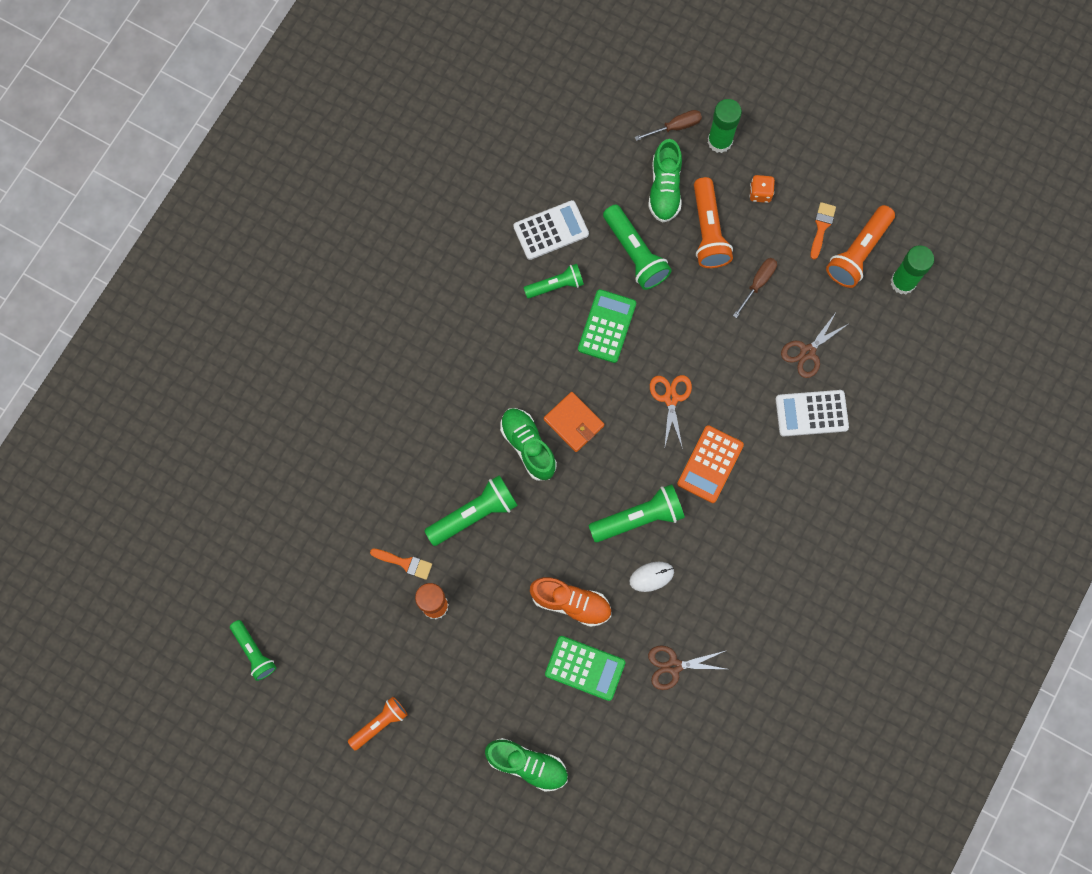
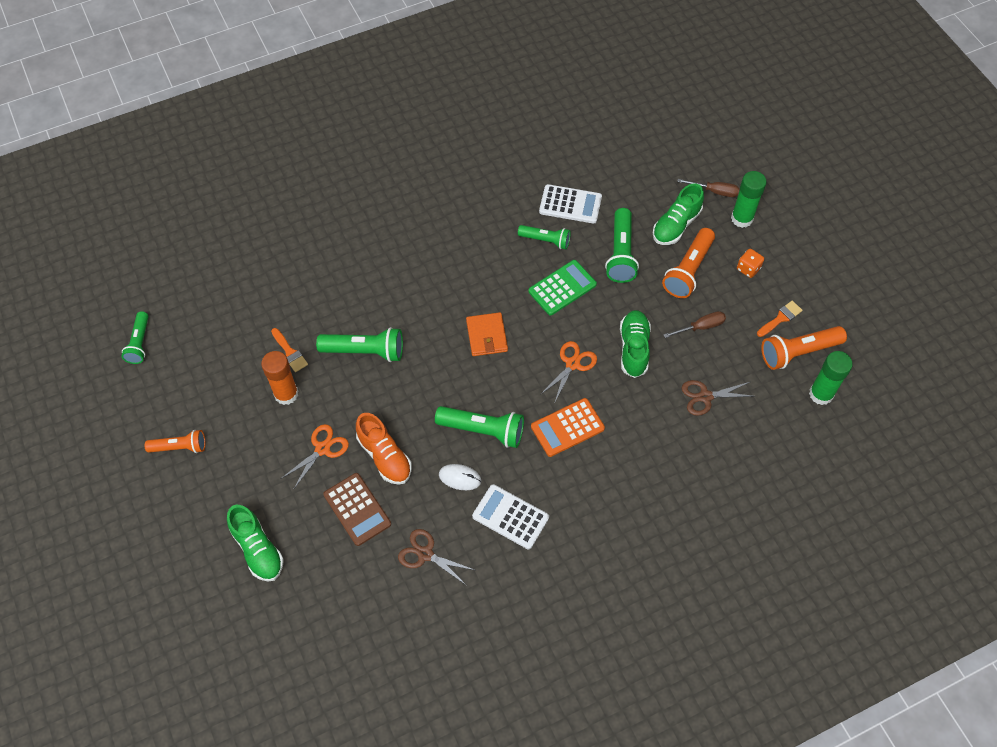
camera: 35 degrees right, 15 degrees down
(510, 634) = (323, 448): none -> orange scissors
(528, 446) = (440, 331): green shoe -> green shoe (633, 348)
(585, 668) = (357, 509): green calculator -> brown calculator
(811, 413) = (676, 441): white calculator -> white calculator (510, 517)

